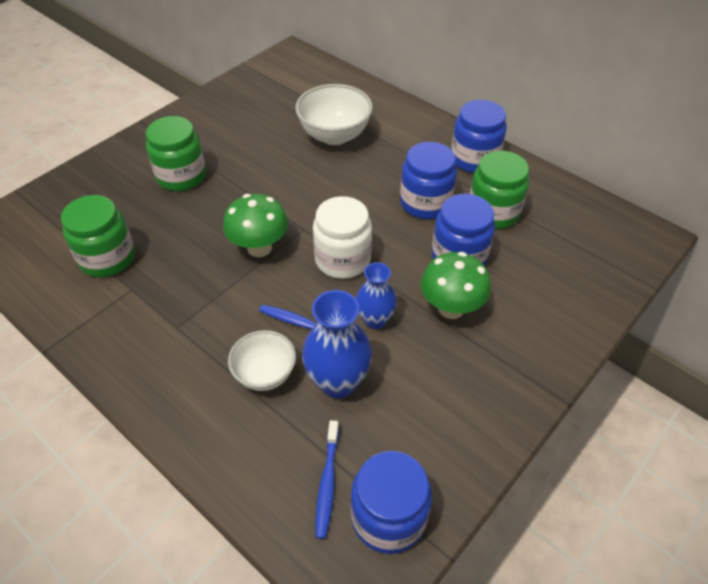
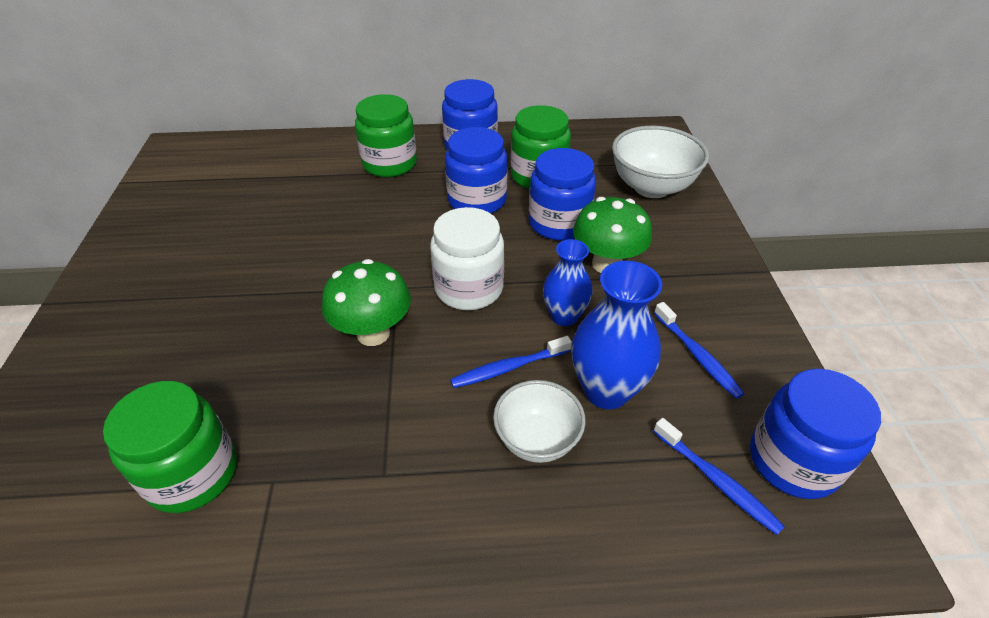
camera: 45 degrees left, 5 degrees down
(181, 176) = (184, 325): green jar -> green jar (390, 164)
(334, 136) = (319, 194): white bowl -> white bowl (651, 187)
(423, 411) = (697, 355): none -> blue toothbrush

